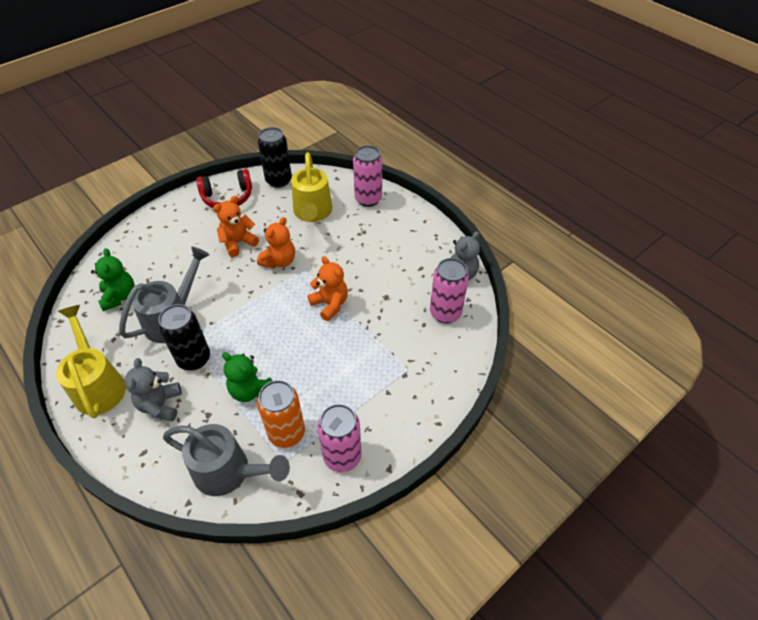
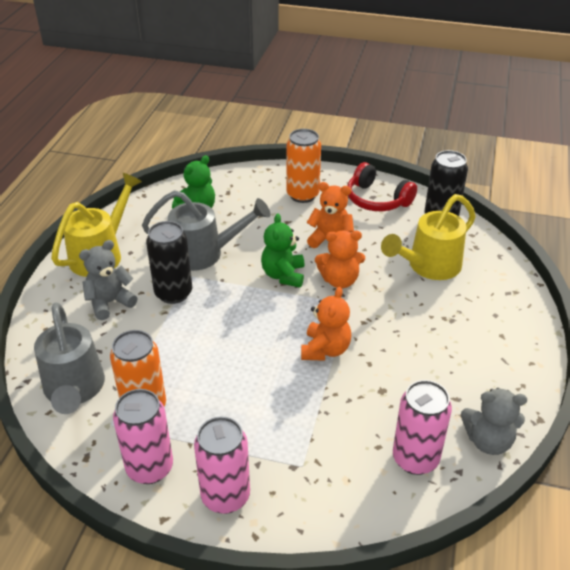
camera: 55 degrees right, 10 degrees down
(177, 230) = (302, 195): none -> orange can
(251, 390) = (171, 352): green teddy bear -> green teddy bear (283, 275)
(368, 199) = (502, 297): pink can -> pink can (225, 496)

